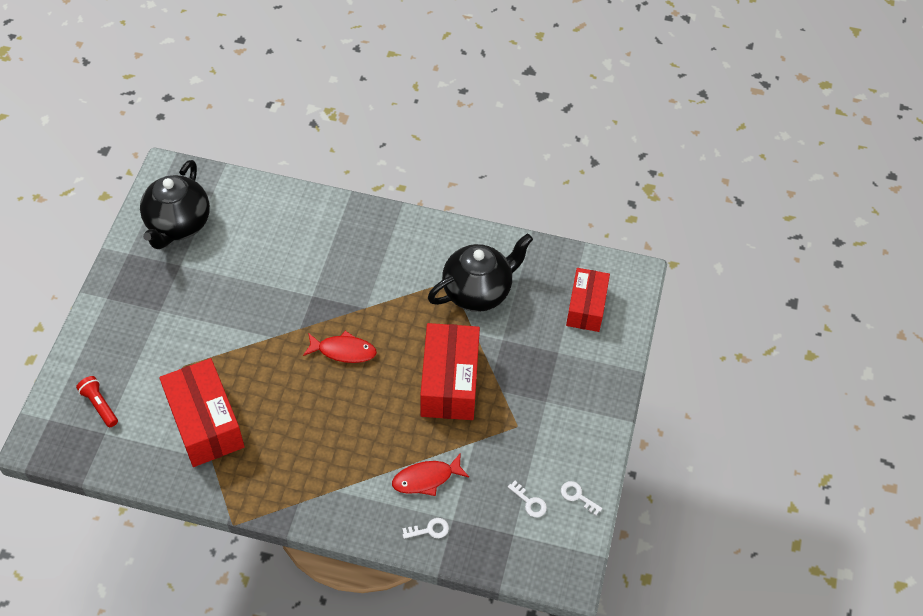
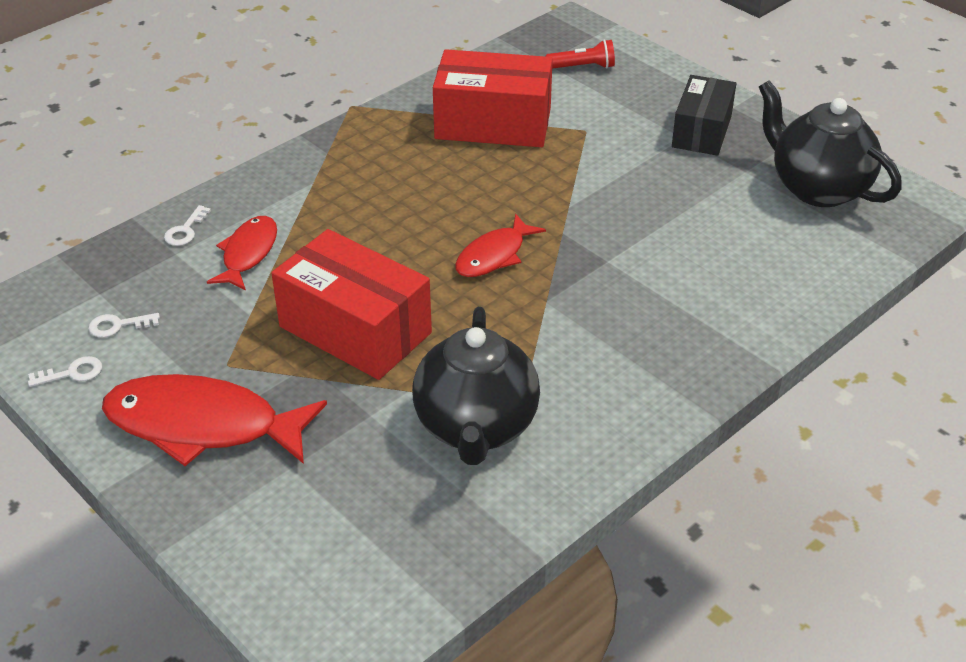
camera: 125 degrees right, 15 degrees down
(147, 303) = (701, 131): none -> black box
(563, 407) = (203, 425): none -> red fish
(586, 307) = (333, 546): red box -> none

